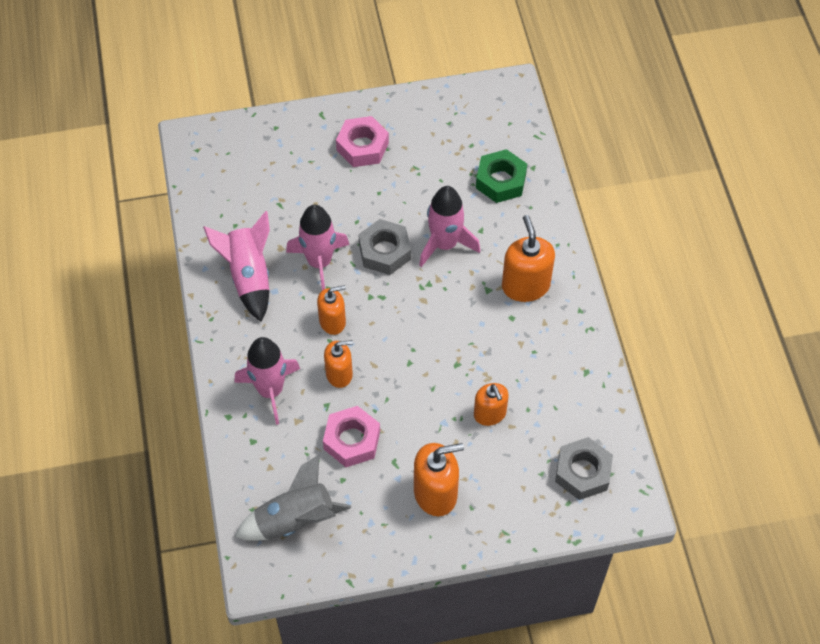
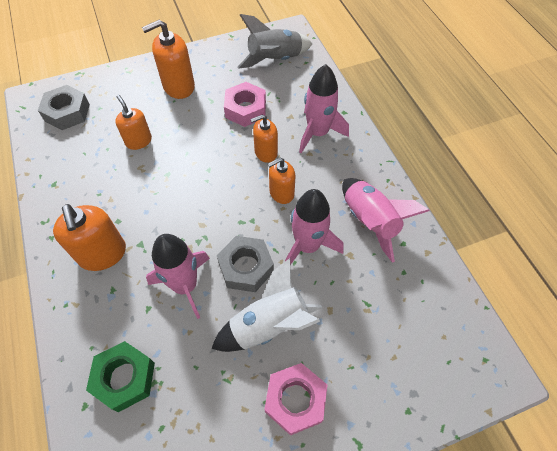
camera: 170 degrees right, 0 degrees up
(372, 201) = (269, 325): none -> white rocket

